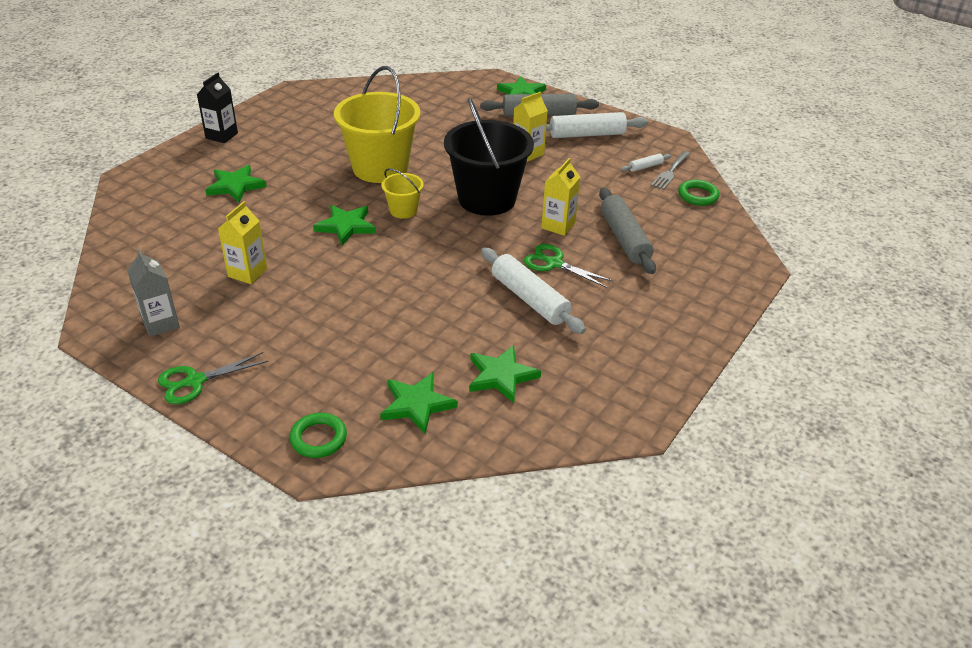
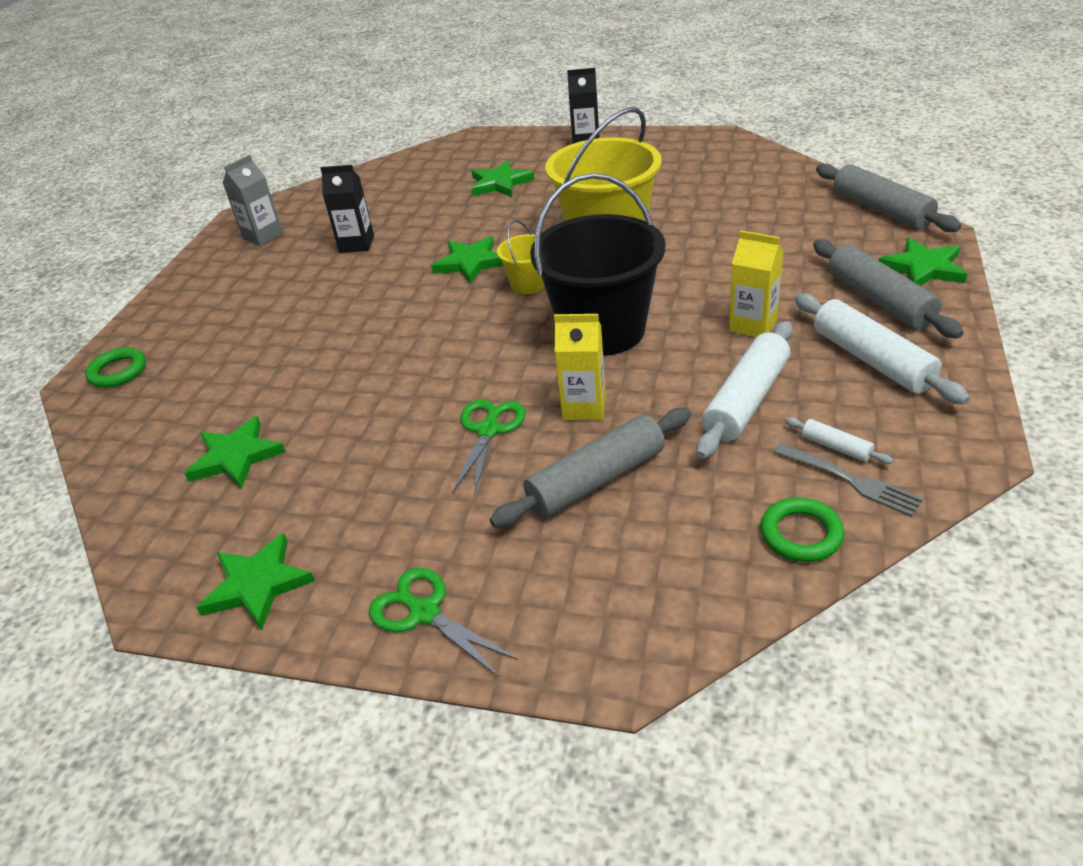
camera: 75 degrees right, 0 degrees up
(195, 381) = (188, 282): green scissors -> green scissors (424, 612)
(247, 273) = (357, 244): yellow carton -> black carton
(417, 404) = (175, 412): green star -> green star (257, 584)
(452, 81) = (881, 210): none -> grey rolling pin
(529, 299) = (397, 433): white rolling pin -> white rolling pin (746, 400)
(670, 172) = (850, 480): grey fork -> grey fork turned 150 degrees counterclockwise

